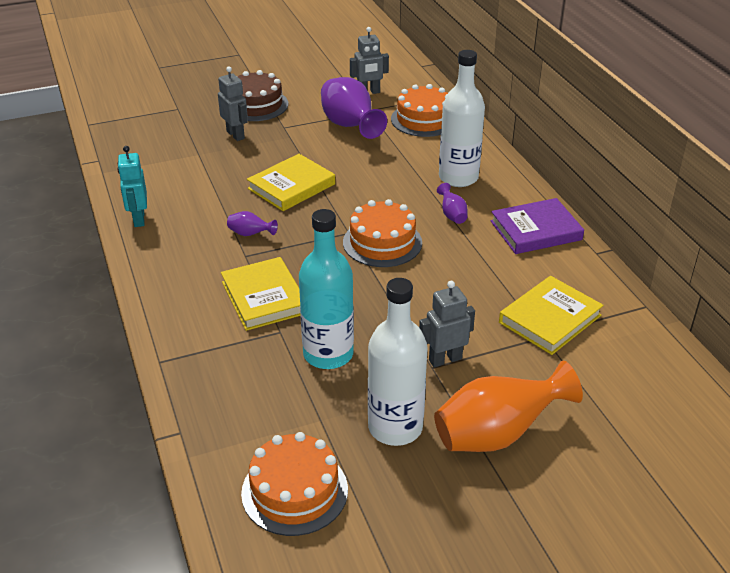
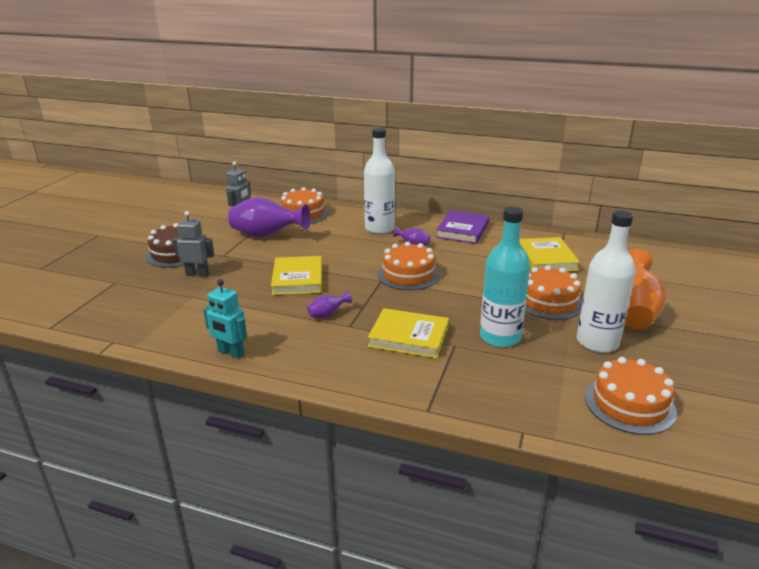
camera: 50 degrees left, 10 degrees down
(445, 359) = (548, 301): grey robot -> orange cake

